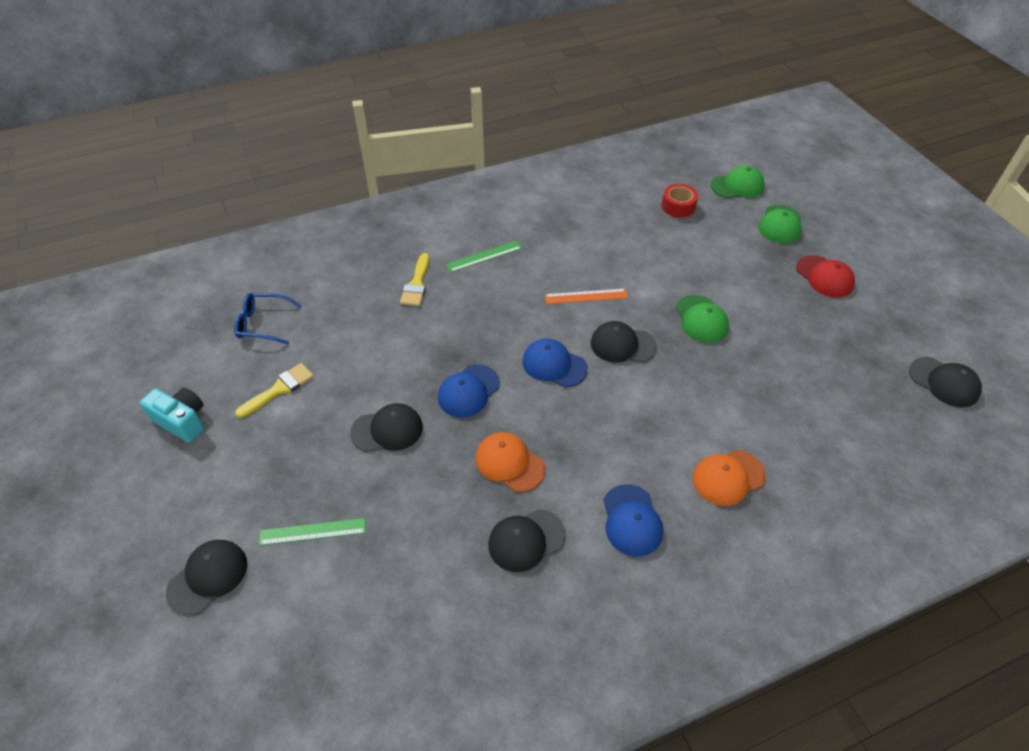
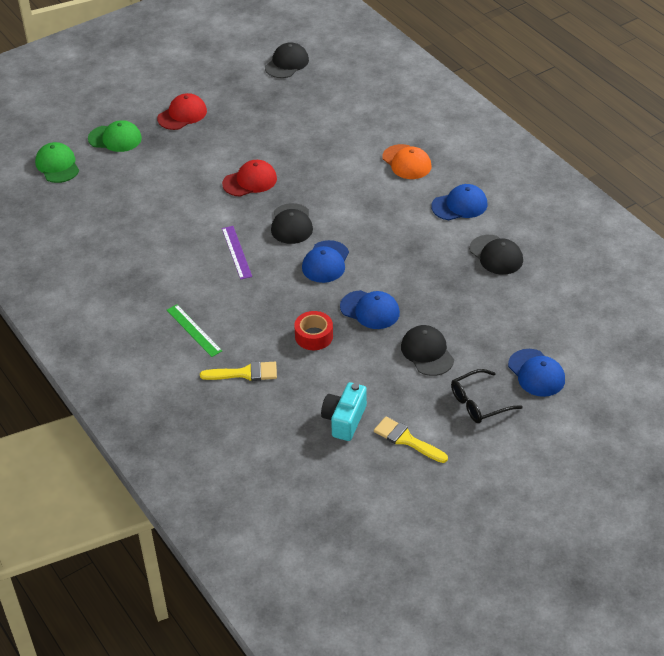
camera: 100 degrees left, 5 degrees down
(182, 421) = (465, 500): turquoise camera -> turquoise camera (344, 420)
(208, 577) = (598, 424): black cap -> none
(263, 324) = (328, 480): blue glasses -> none
(296, 462) = (479, 403): none -> black glasses
(313, 531) = (536, 373): green ruler -> blue cap
(509, 463) = (434, 273): orange cap -> none
(586, 296) = (236, 252): orange ruler -> purple ruler
(678, 206) = (95, 202): red tape -> red tape (314, 336)
(701, 319) = (250, 181): green cap -> red cap

